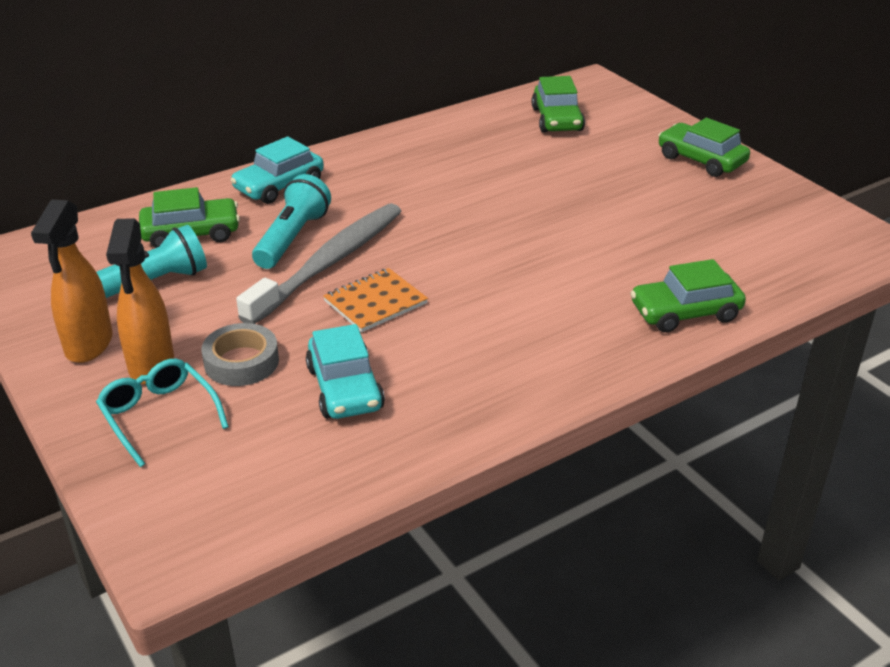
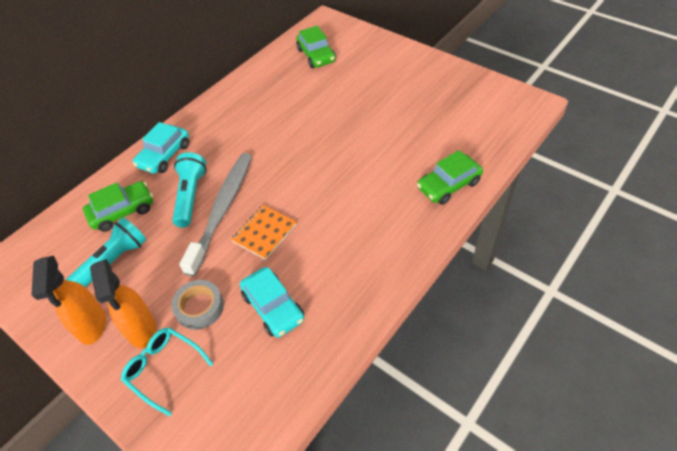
camera: 15 degrees left, 15 degrees up
(701, 160) = (412, 65): green car -> none

